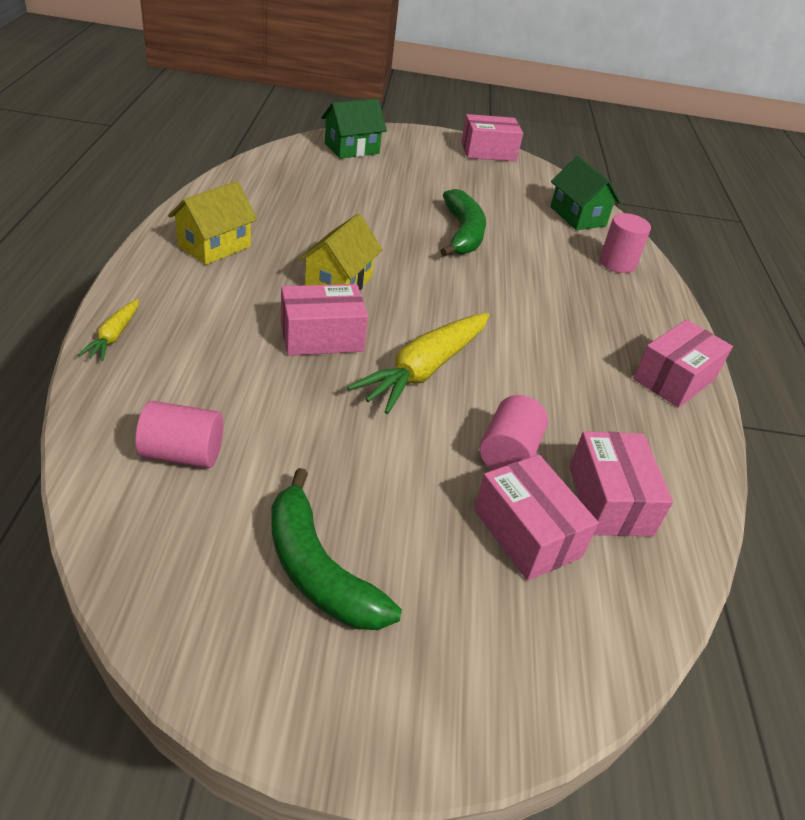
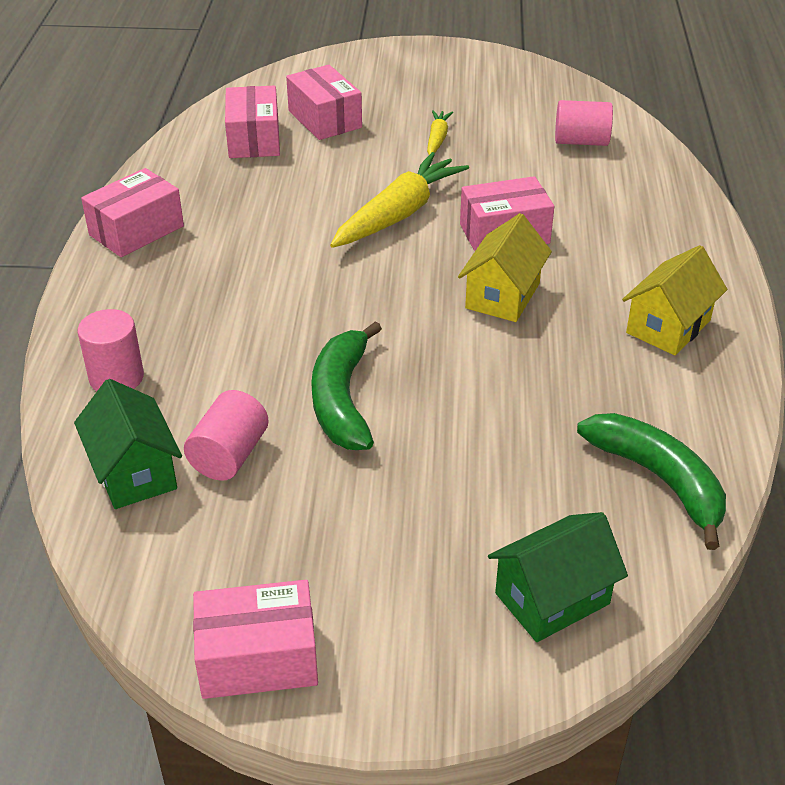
camera: 175 degrees left, 0 degrees up
(114, 336) = (695, 214): yellow carrot -> yellow carrot (437, 139)
(318, 569) = (466, 97): green banana -> green banana (659, 480)
(508, 453) = (328, 160): pink cylinder -> pink cylinder (229, 455)

